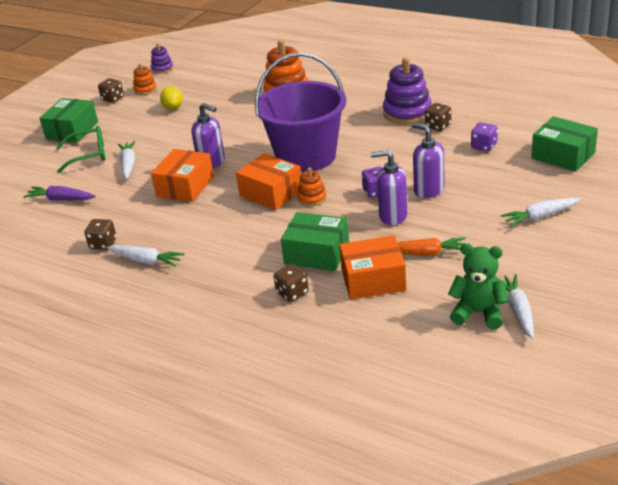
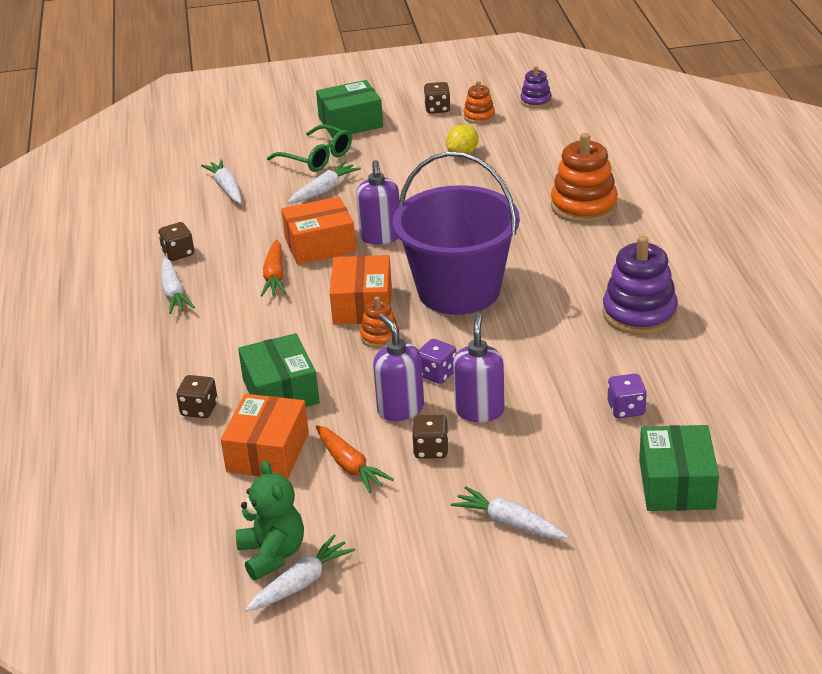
camera: 50 degrees right, 0 degrees up
(61, 199) = (226, 188): purple carrot -> white carrot
(191, 214) = (274, 276): none -> orange carrot
(373, 280) = (267, 452): orange box -> orange box turned 60 degrees clockwise
(438, 126) = (634, 352): brown dice -> brown dice (431, 450)

